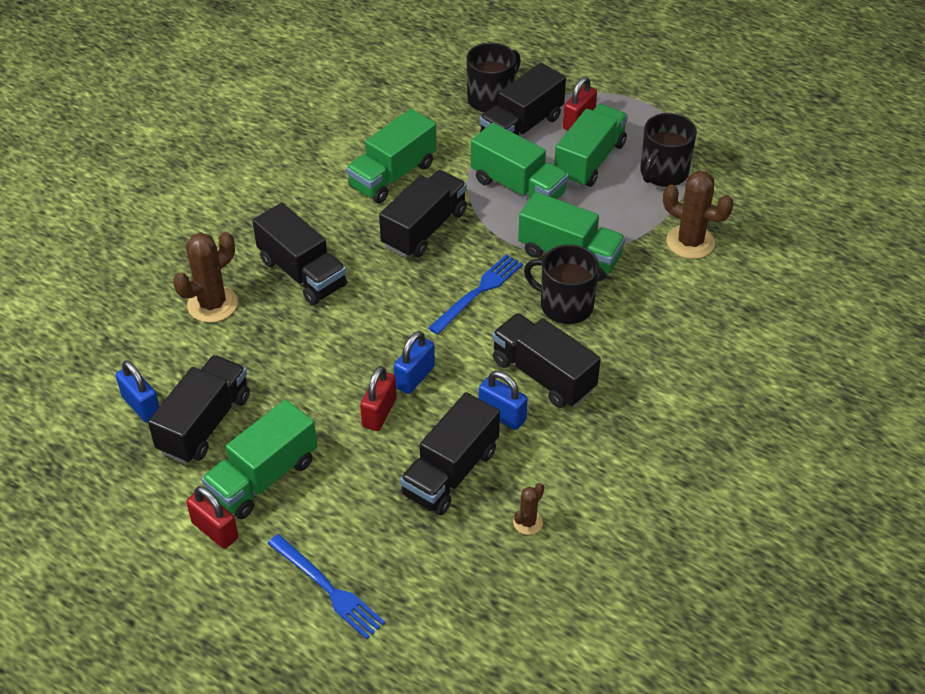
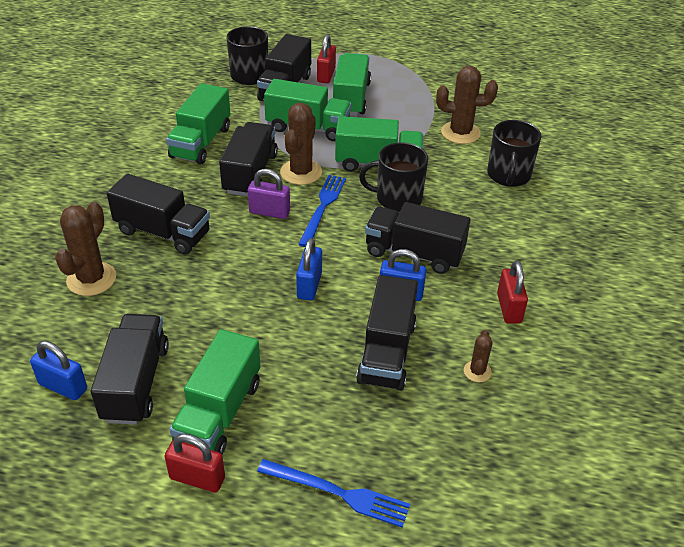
camera: 25 degrees left, 5 degrees down
(379, 413) = (295, 323): red padlock -> red padlock (509, 308)
(420, 281) = (269, 212): none -> purple padlock
(479, 242) = (301, 172): none -> brown cactus
(663, 173) = (410, 94): black mug -> black mug (508, 175)

